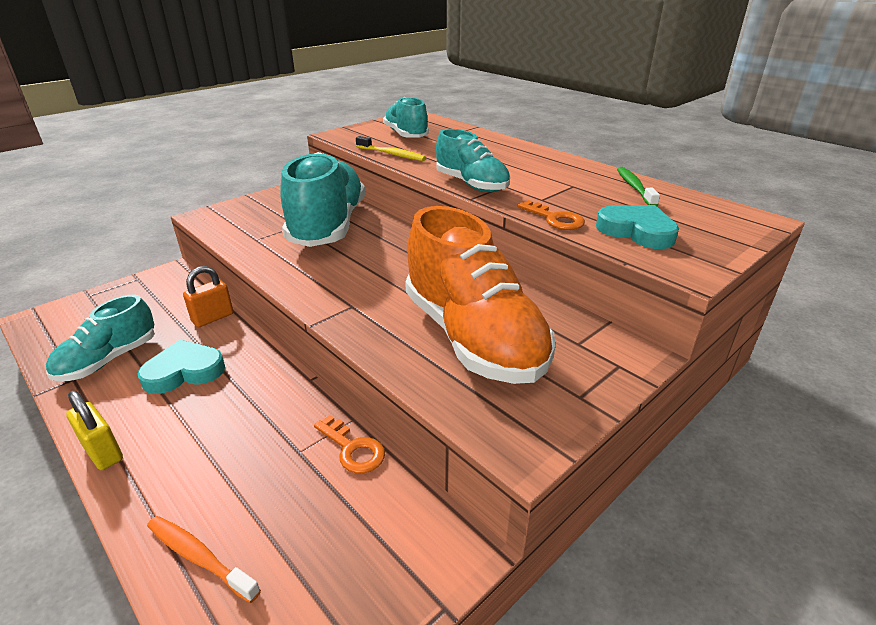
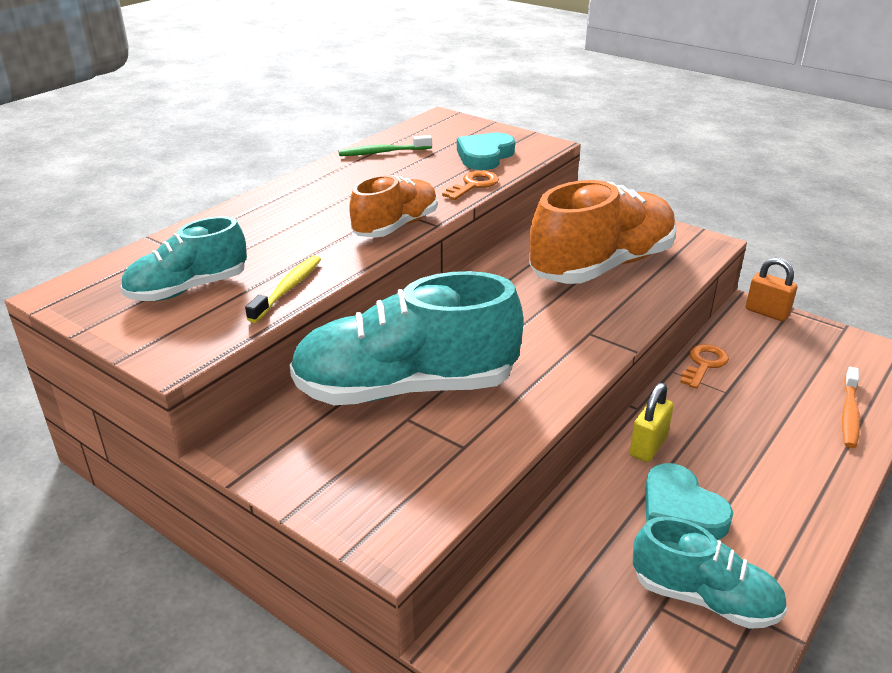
camera: 100 degrees left, 0 degrees up
(103, 452) = (820, 519): yellow padlock -> yellow padlock (648, 446)
(213, 318) = (569, 527): orange padlock -> orange padlock (766, 312)
(471, 184) = (396, 226): turquoise shoe -> orange shoe

